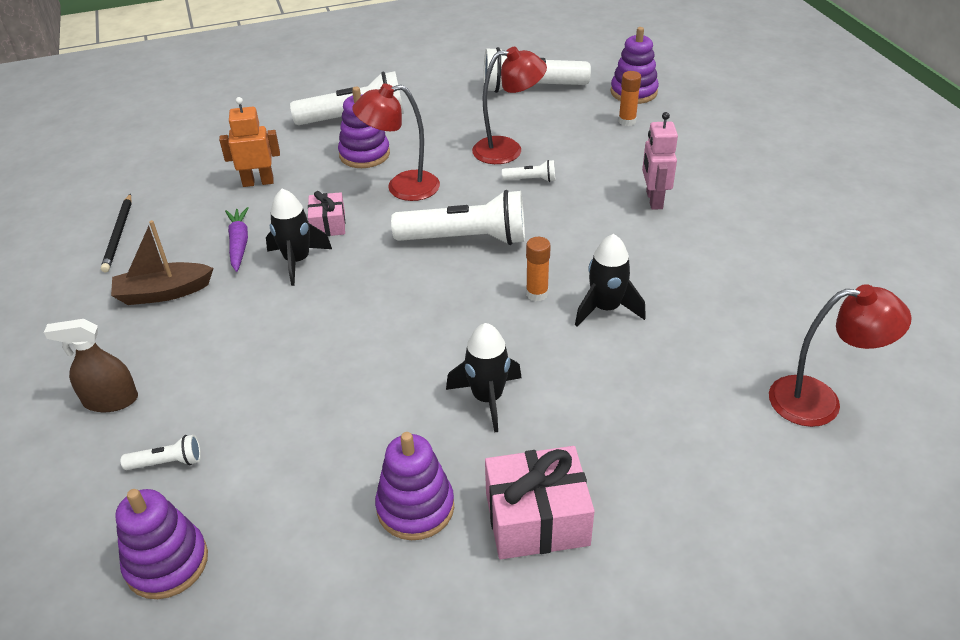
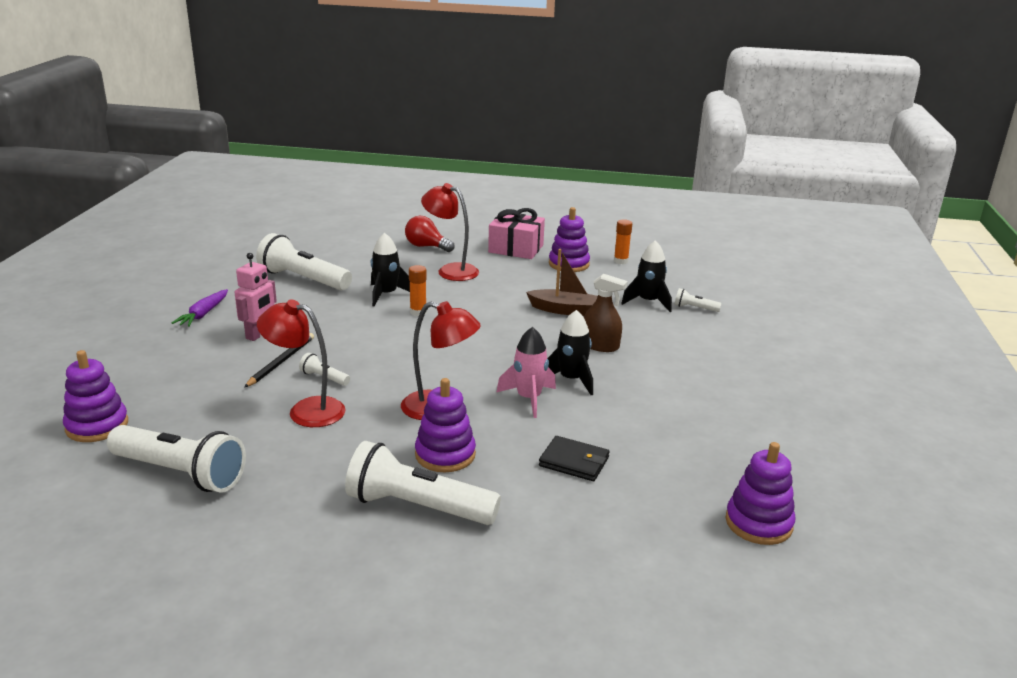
camera: 155 degrees left, 15 degrees down
(111, 400) = (730, 341): brown spray bottle -> brown spray bottle (600, 346)
(118, 235) = (731, 452): black pencil -> black pencil (281, 362)
(163, 293) = (689, 391): brown boat -> brown boat (564, 310)
(167, 563) = (697, 279): purple stacking toy -> purple stacking toy (758, 523)
(239, 243) = (615, 408): purple carrot -> purple carrot (203, 314)
(258, 182) = (574, 462): orange robot -> black wallet
(328, 224) = (529, 399): pink gift -> pink rocket
(466, 239) = (428, 354): white flashlight -> white flashlight (303, 279)
(487, 398) = (499, 283): black rocket -> black rocket (648, 302)
(627, 121) = (162, 398): orange glue stick -> orange glue stick (621, 261)
(681, 450) = (426, 246): none -> red light bulb
(819, 401) = (339, 241): red lamp -> red lamp (450, 270)

